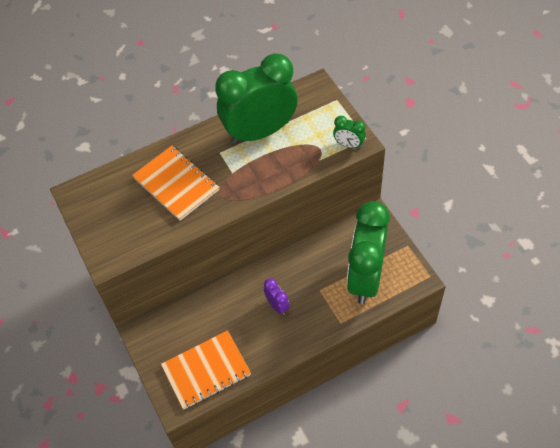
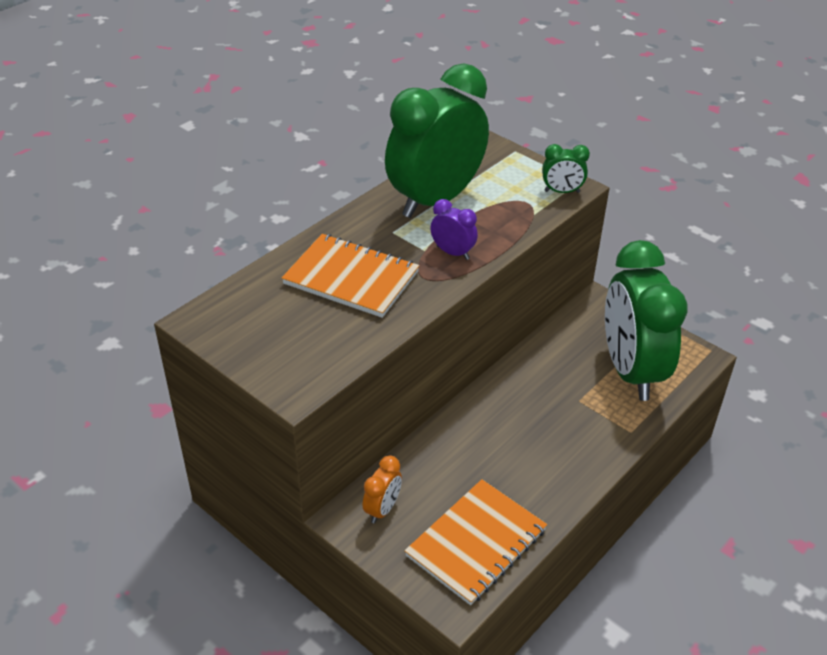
camera: 25 degrees left, 15 degrees down
(163, 331) = (382, 509): none -> orange clock
(277, 305) = (532, 433): purple clock -> purple clock (452, 252)

